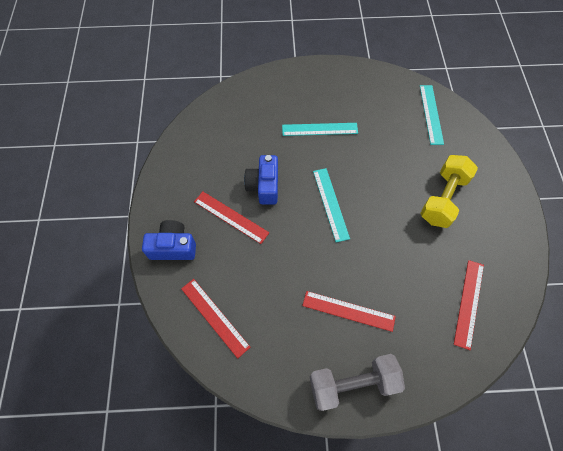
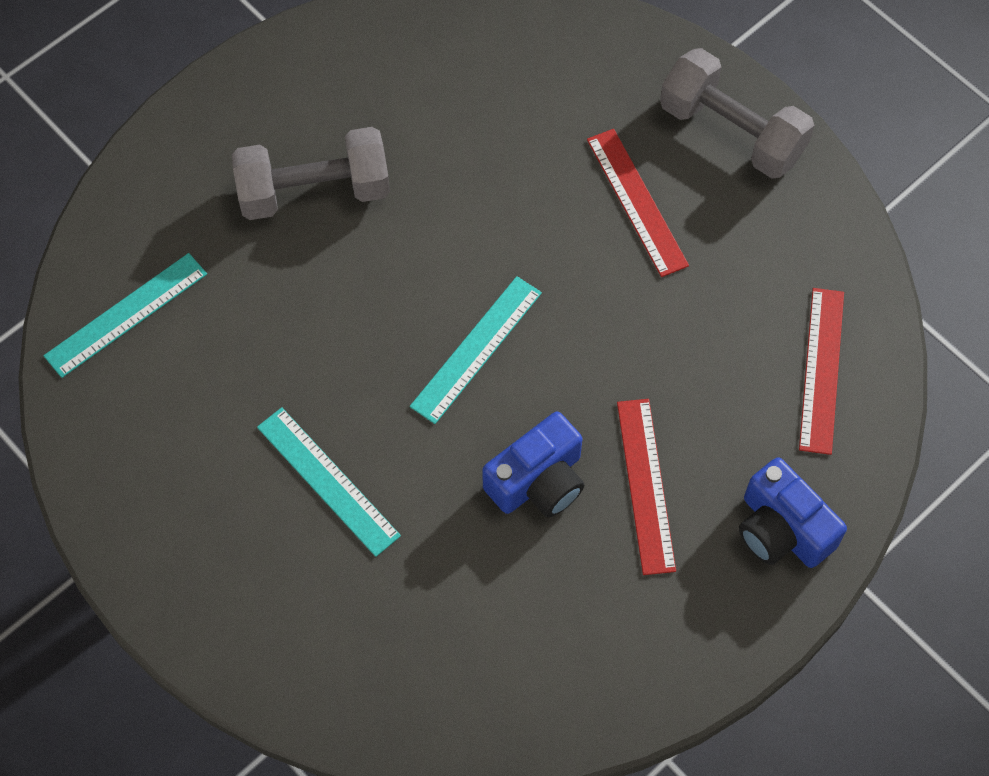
camera: 130 degrees left, 0 degrees up
(443, 198) = (314, 192): yellow dumbbell -> grey dumbbell
(469, 303) = (478, 62): red ruler -> none

